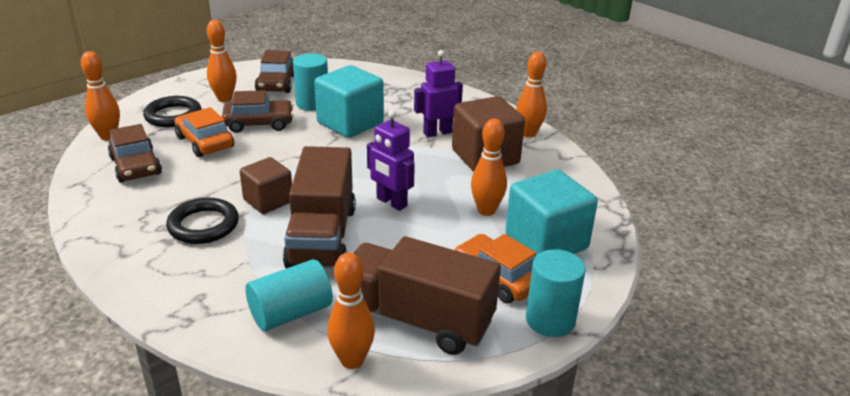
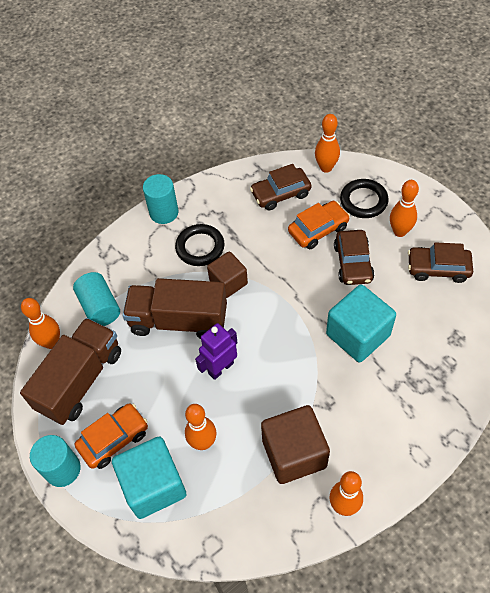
camera: 100 degrees right, 25 degrees up
(312, 103) = (396, 301): turquoise cylinder -> turquoise cylinder (164, 212)
(437, 132) = (342, 413): purple robot -> none

